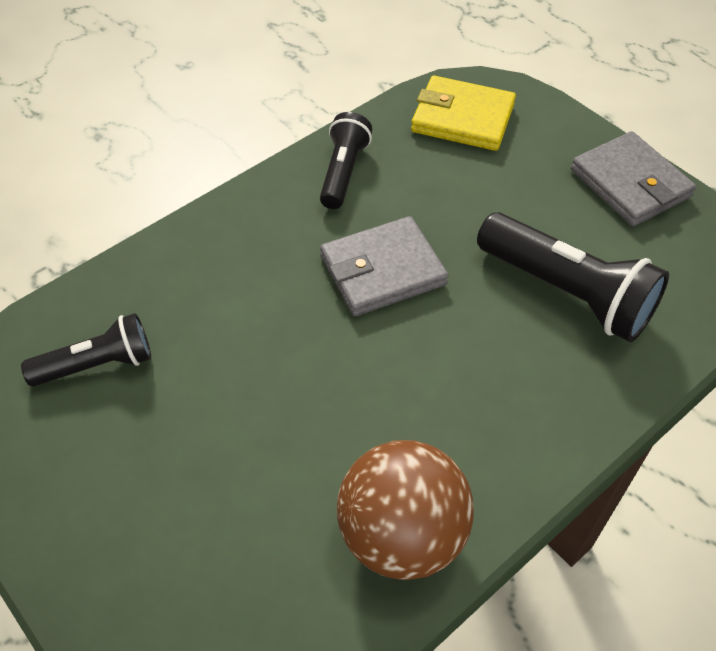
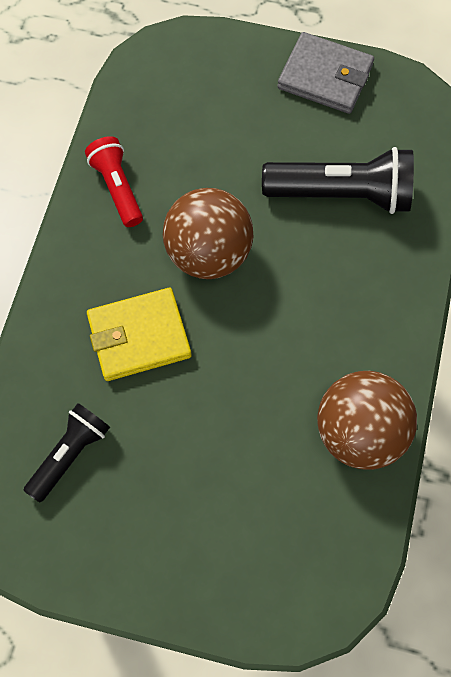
camera: 35 degrees left, 15 degrees up
(343, 172) = (117, 188): black flashlight -> red flashlight
(382, 270) = (208, 254): grey wallet -> brown ball
(462, 118) = (169, 86): yellow wallet -> yellow wallet (139, 336)

